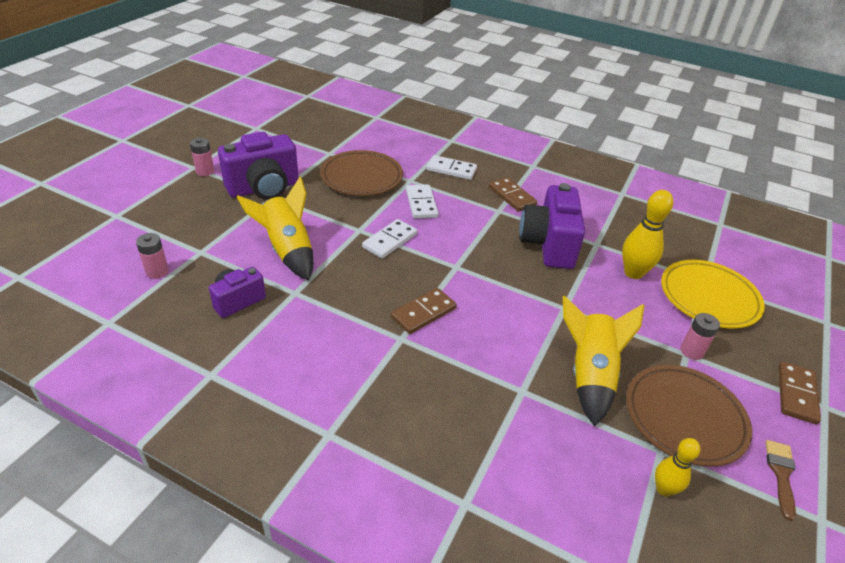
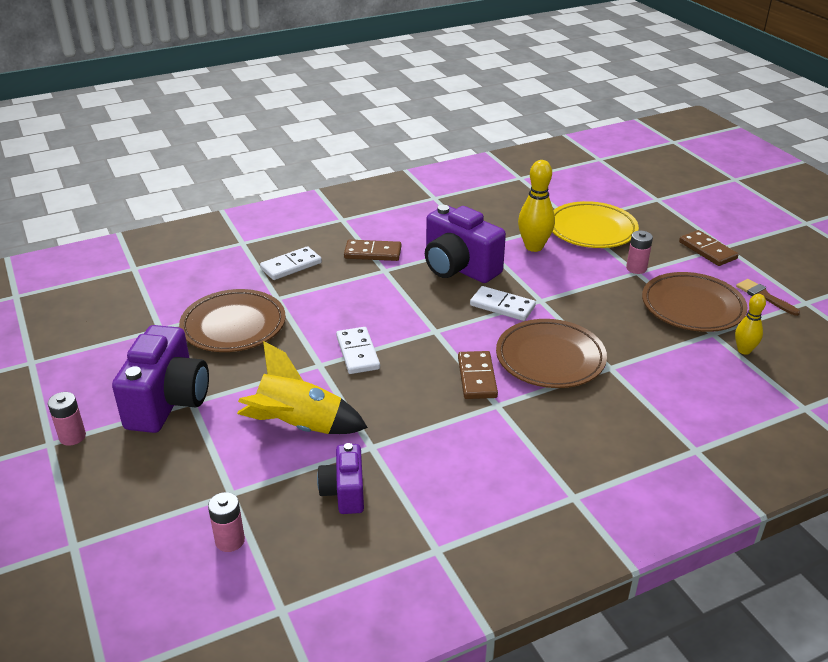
camera: 50 degrees left, 5 degrees down
(421, 203) = (323, 308): white domino -> white domino (502, 306)
(492, 346) = (550, 358): none -> brown plate
(589, 375) = (621, 326): yellow rocket -> none

